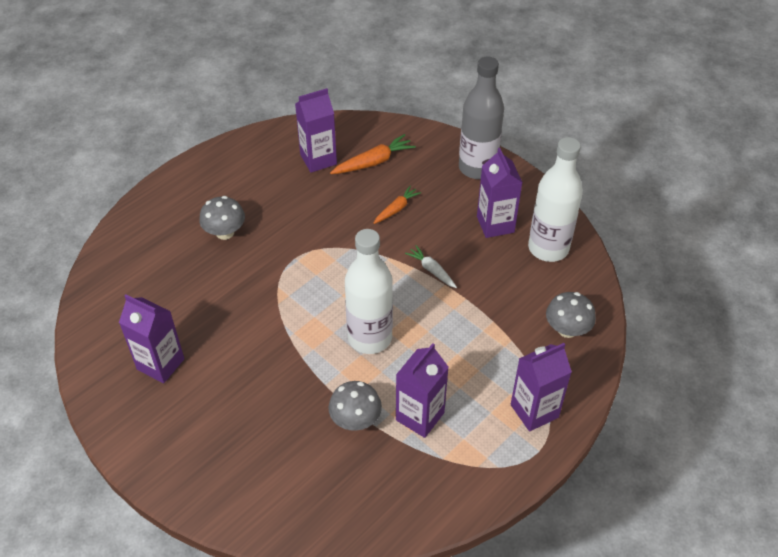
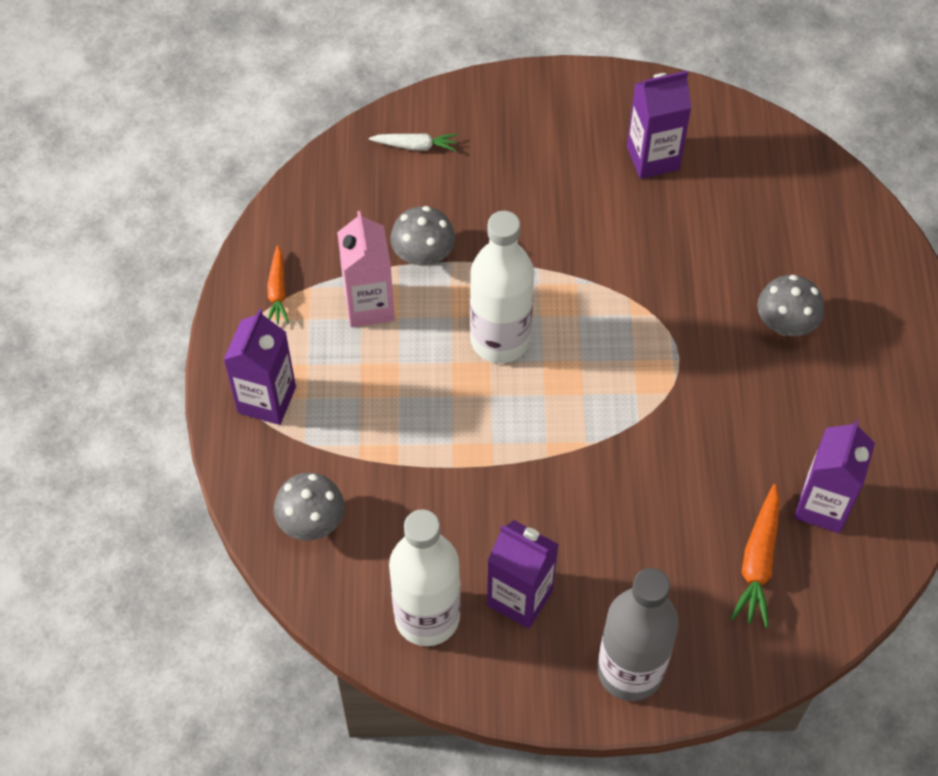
camera: 135 degrees right, 10 degrees up
(396, 209) = (652, 517): orange carrot -> orange carrot (277, 291)
(420, 416) = (369, 305): purple carton -> pink carton
(431, 270) = (524, 469): white carrot -> white carrot (415, 146)

